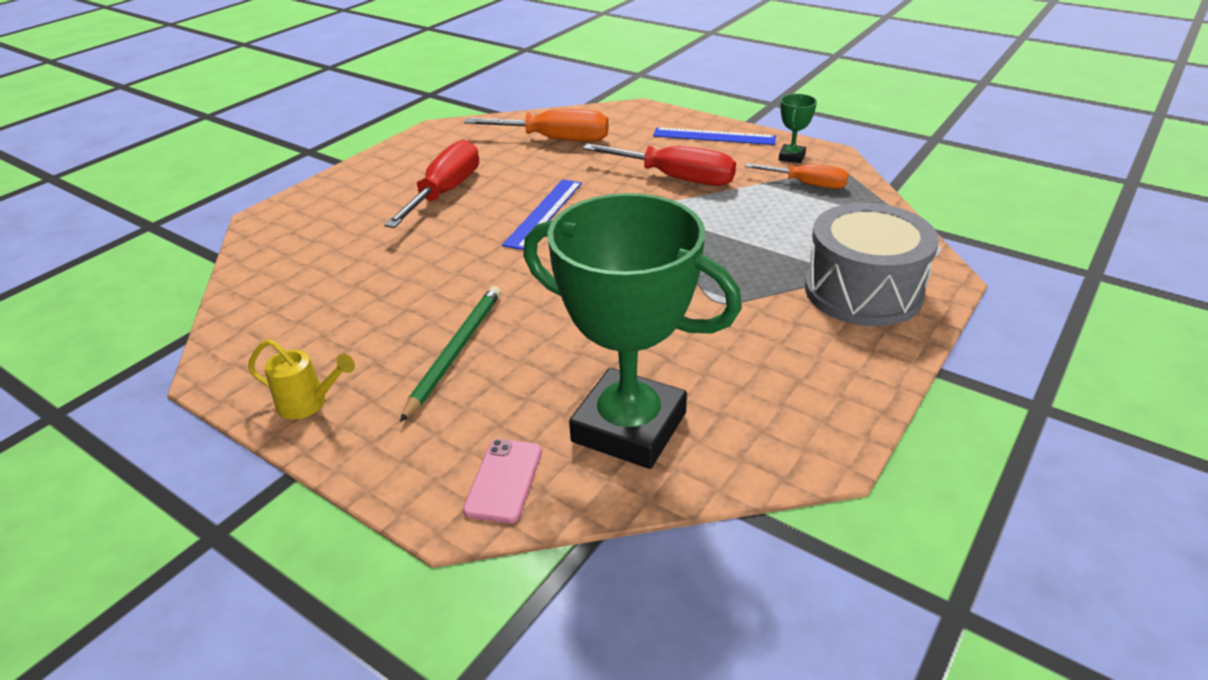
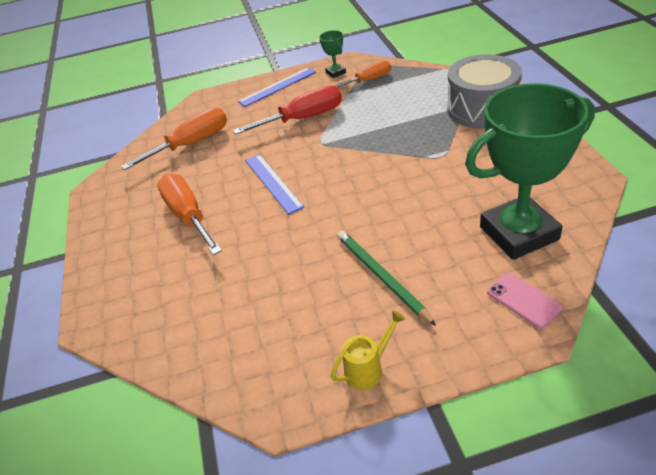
camera: 45 degrees left, 5 degrees up
(445, 192) = (188, 216): red screwdriver -> orange screwdriver

